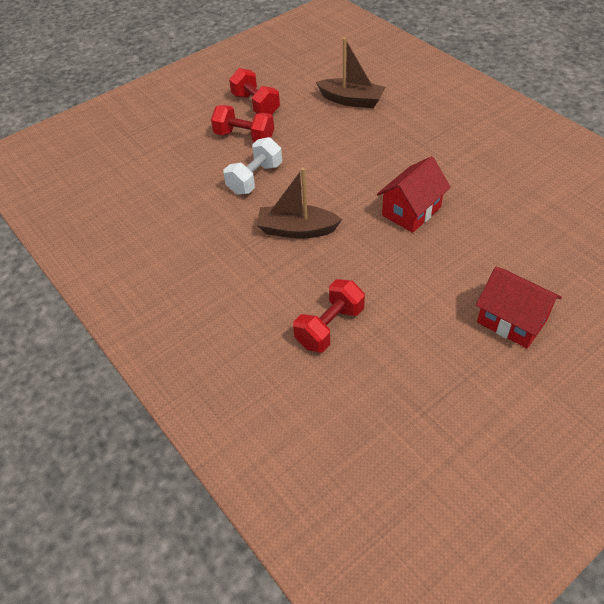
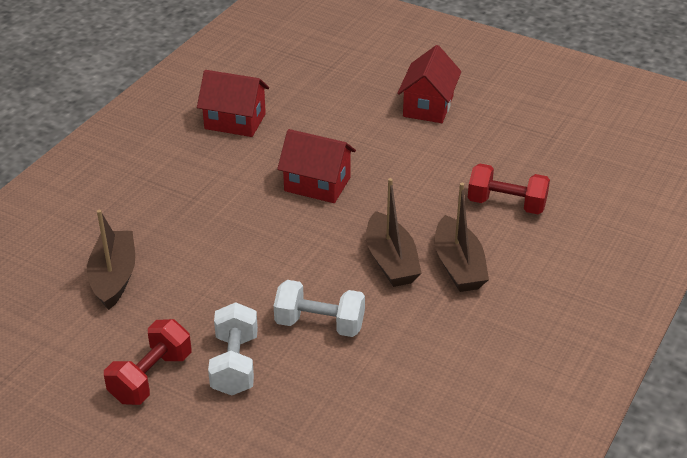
camera: 115 degrees left, 10 degrees down
(244, 137) = (235, 364): red dumbbell -> white dumbbell
(270, 267) = (458, 266): none -> brown boat
(520, 181) = (235, 121): none -> red house

